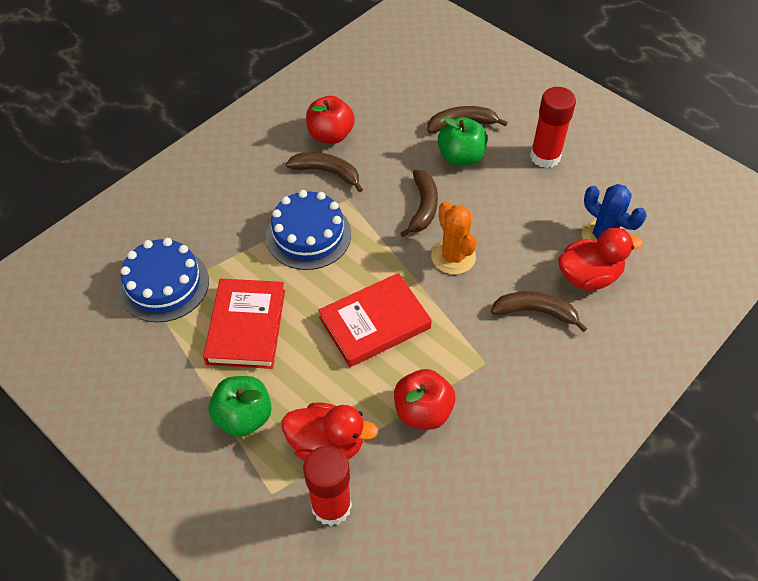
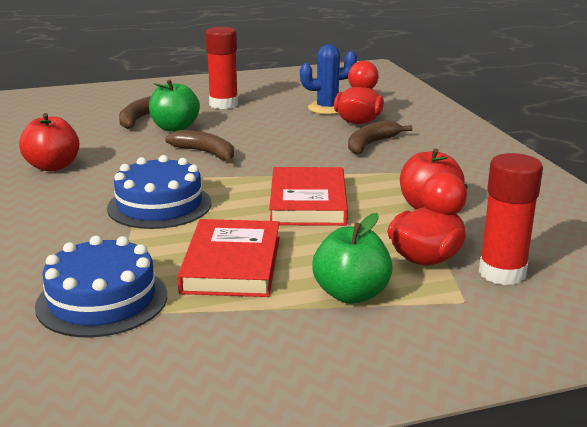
camera: 60 degrees left, 30 degrees down
(246, 326) = (232, 264): red book -> red book turned 60 degrees clockwise
(327, 172) = (96, 179): brown banana -> none
(453, 257) = (277, 156): orange cactus -> none

